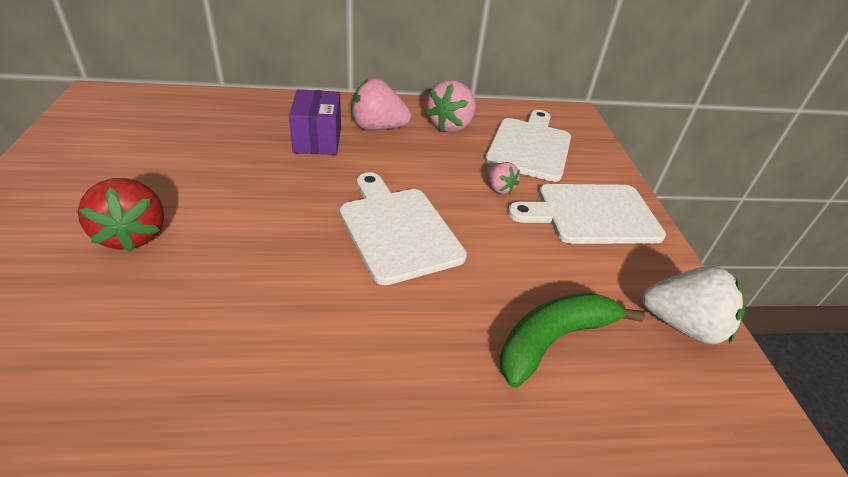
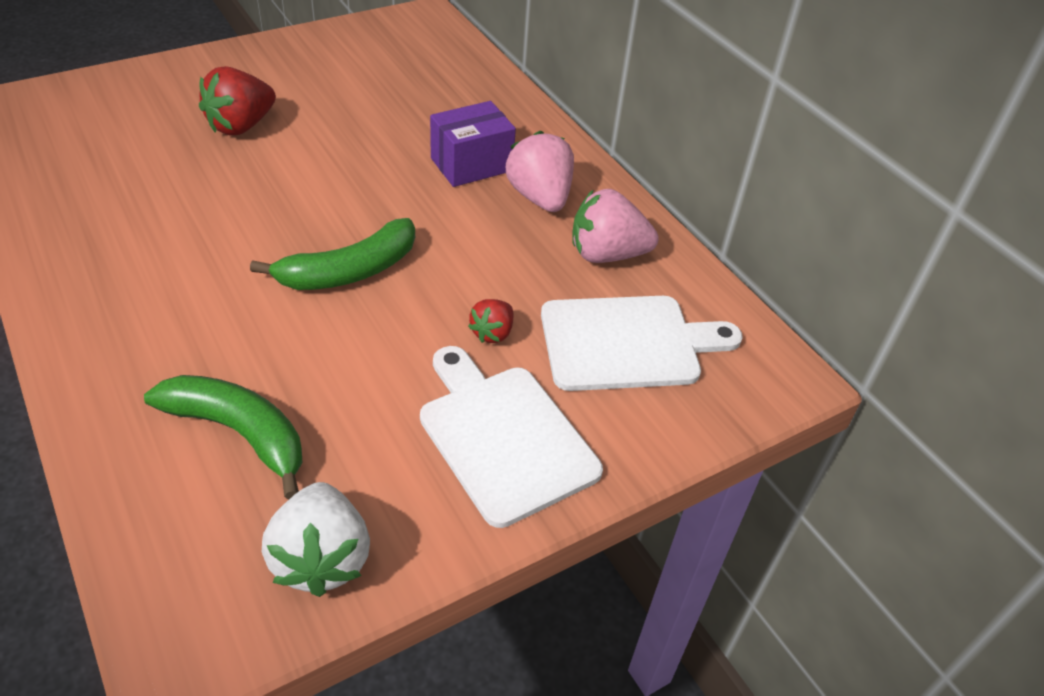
camera: 65 degrees right, 5 degrees up
(397, 230) = (349, 271): white cutting board -> green banana
(499, 188) = (492, 333): pink strawberry -> red strawberry

